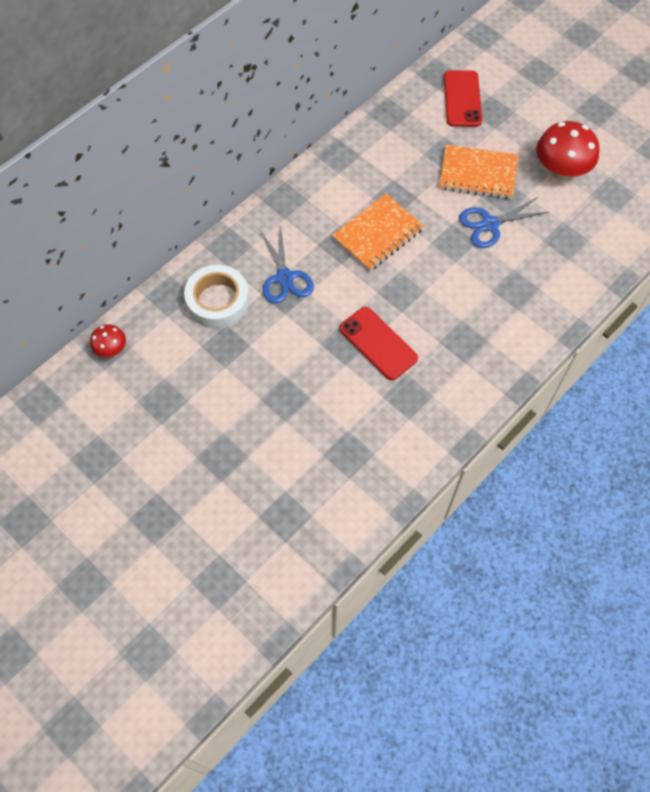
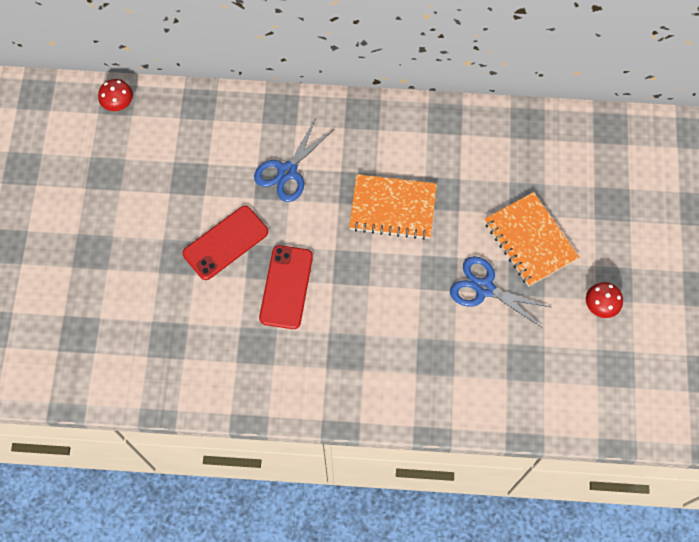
camera: 50 degrees right, 5 degrees up
(218, 301) = (223, 141): white tape -> none
(462, 99) = (601, 169): red phone -> red phone (225, 243)
(561, 170) = (600, 305): red mushroom -> red mushroom, size x0.52

